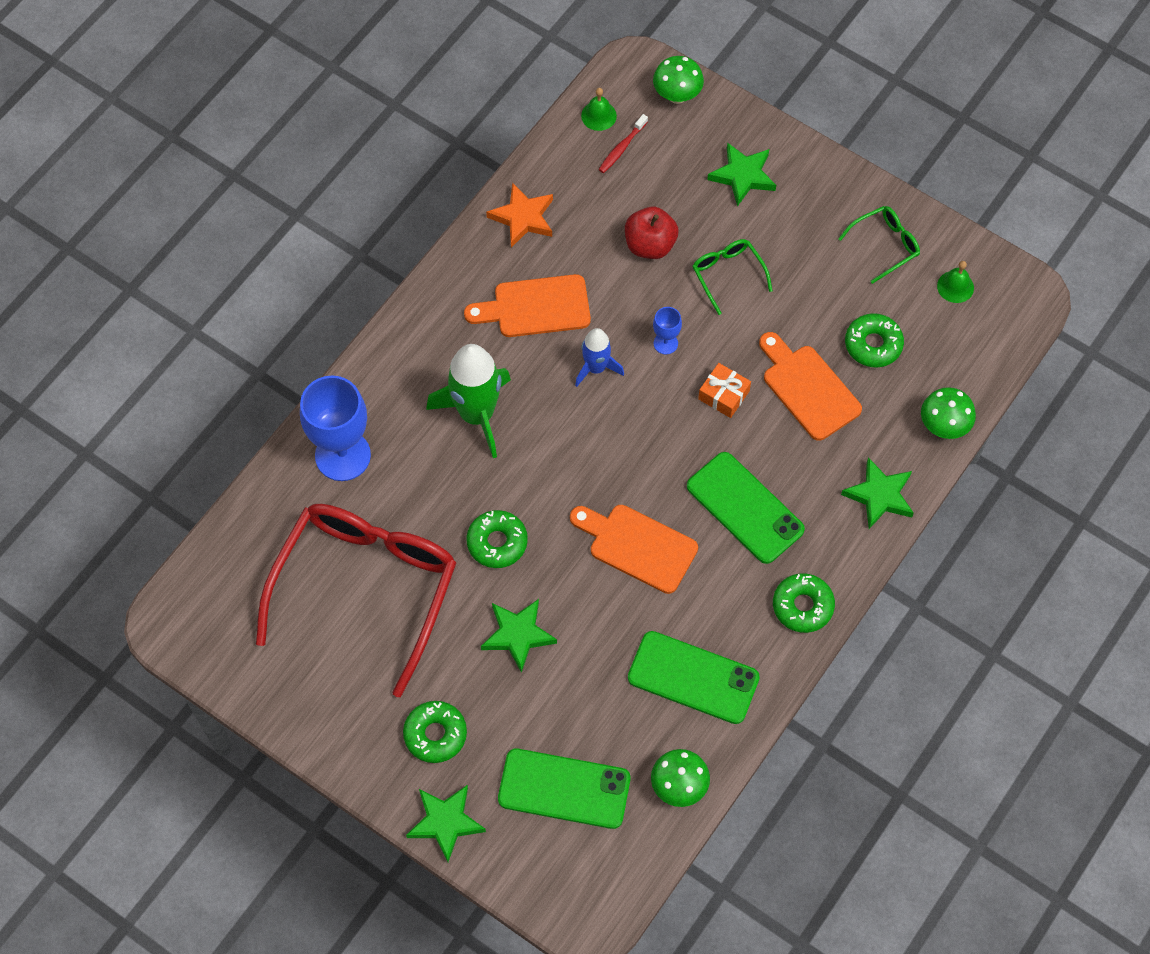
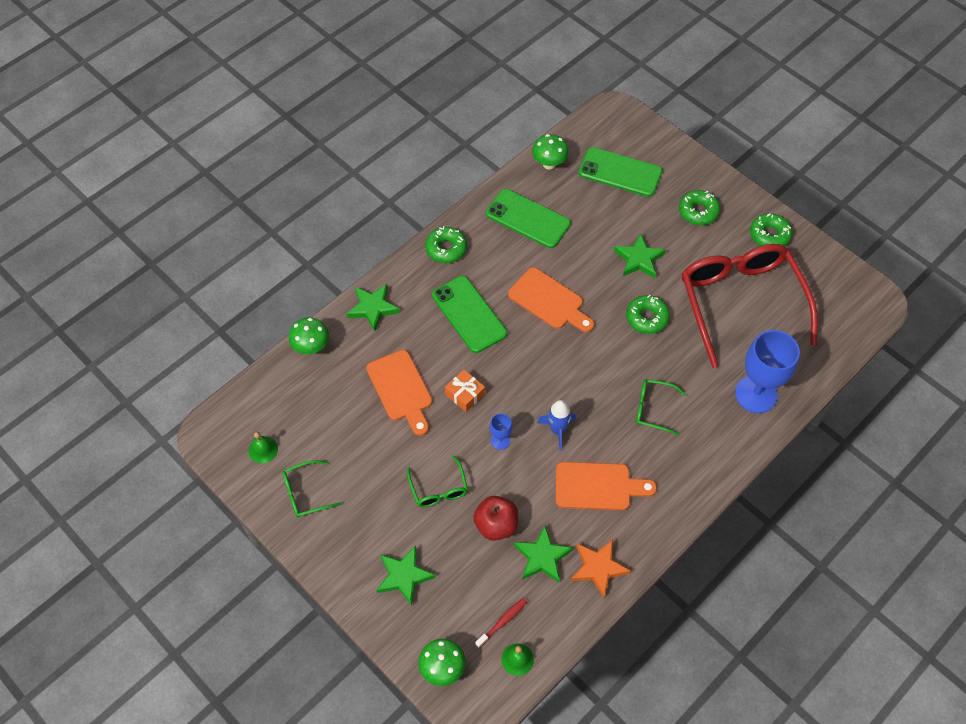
camera: 170 degrees left, 5 degrees down
(366, 588) = (741, 302): red glasses -> red glasses turned 135 degrees clockwise
(445, 822) = (695, 166): green star -> green star (542, 557)
(476, 414) = (653, 409): green rocket -> green glasses
(873, 344) = (342, 414): green donut -> green donut (769, 235)

